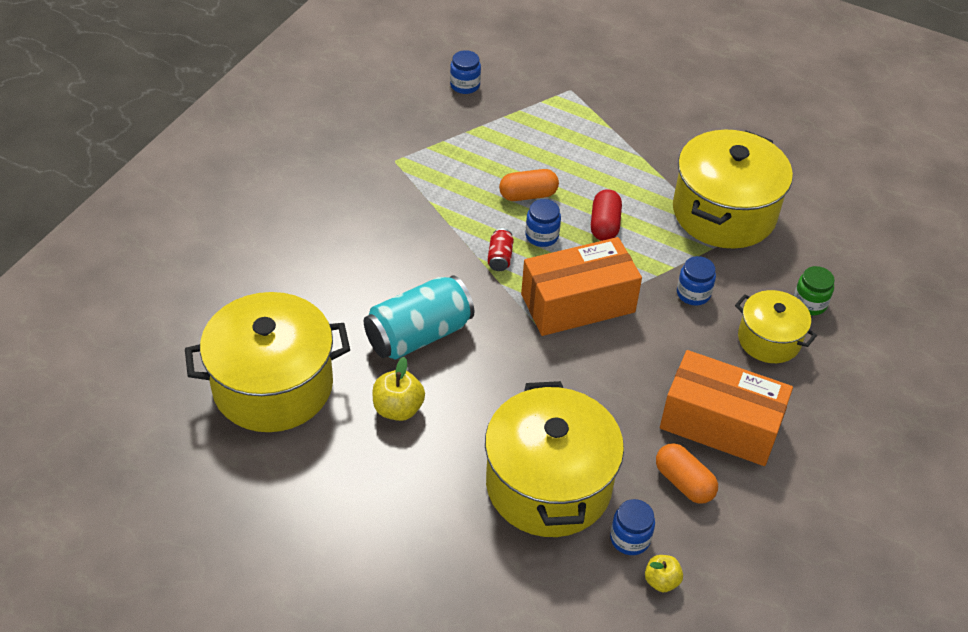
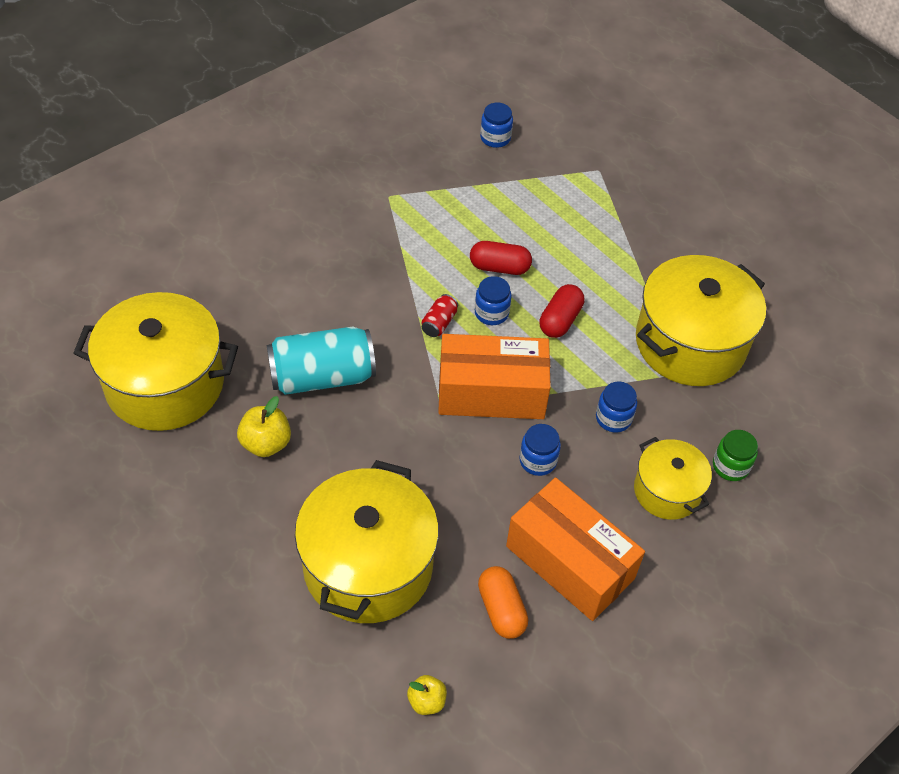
camera: 20 degrees right, 5 degrees up
(528, 195) = (499, 267): orange capsule -> red capsule
(630, 538) = (418, 647): blue jar -> blue jar (538, 461)

